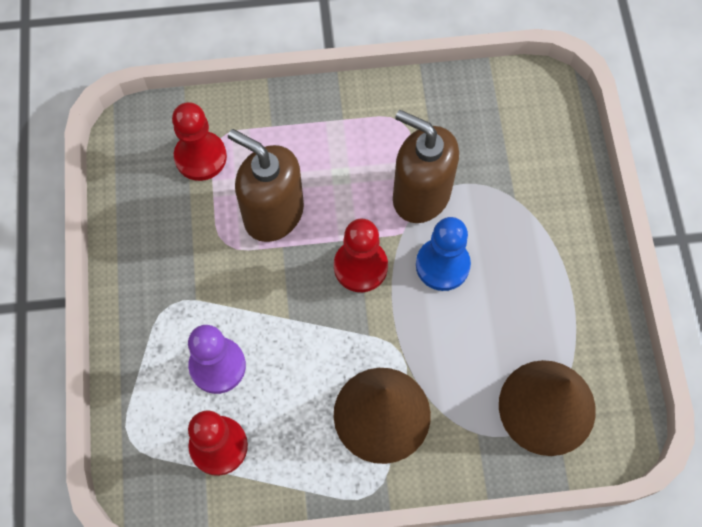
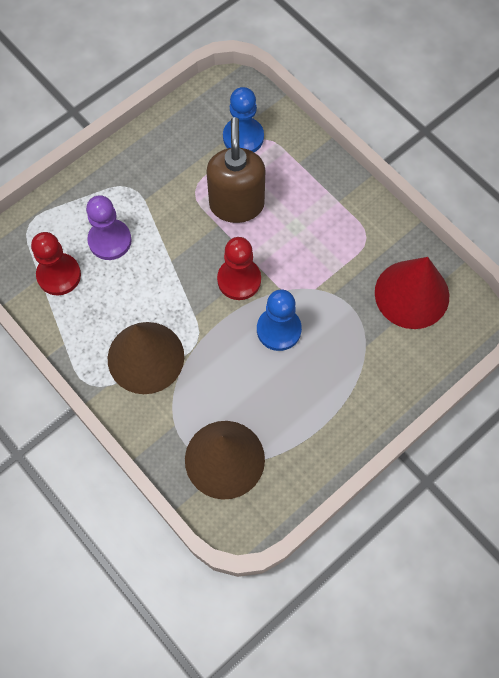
camera: 55 degrees right, 0 degrees up
(200, 157) = (243, 137): red pawn -> blue pawn
(421, 195) = (320, 284): brown soap dispenser -> none
(490, 123) = (412, 294): none -> red cone

